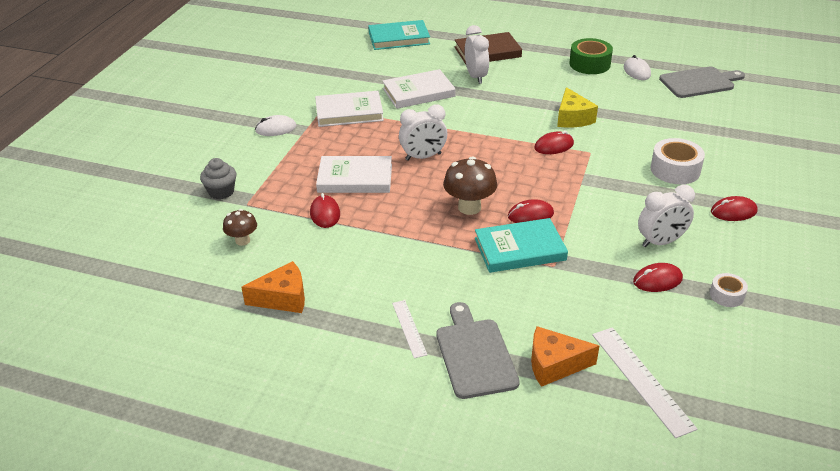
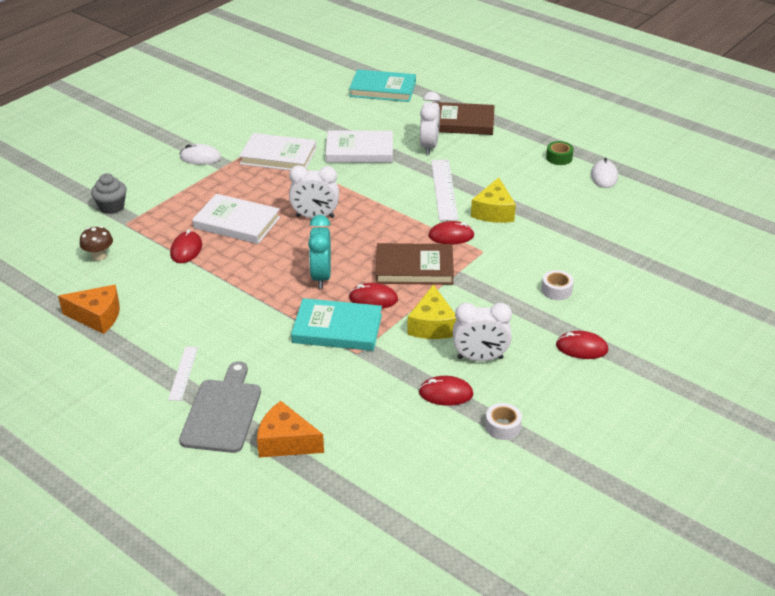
camera: 20 degrees right, 0 degrees up
(469, 207) = (321, 277): brown mushroom -> turquoise clock
(544, 180) = (414, 268): none -> brown book
(589, 64) = (559, 158): green tape -> green tape, size x0.57
(599, 225) = (432, 325): none -> yellow cheese
(641, 380) = (354, 479): white ruler -> white ruler (443, 189)
(675, 170) = (556, 290): white tape -> white tape, size x0.57
(699, 82) = (663, 203): grey cutting board -> none

